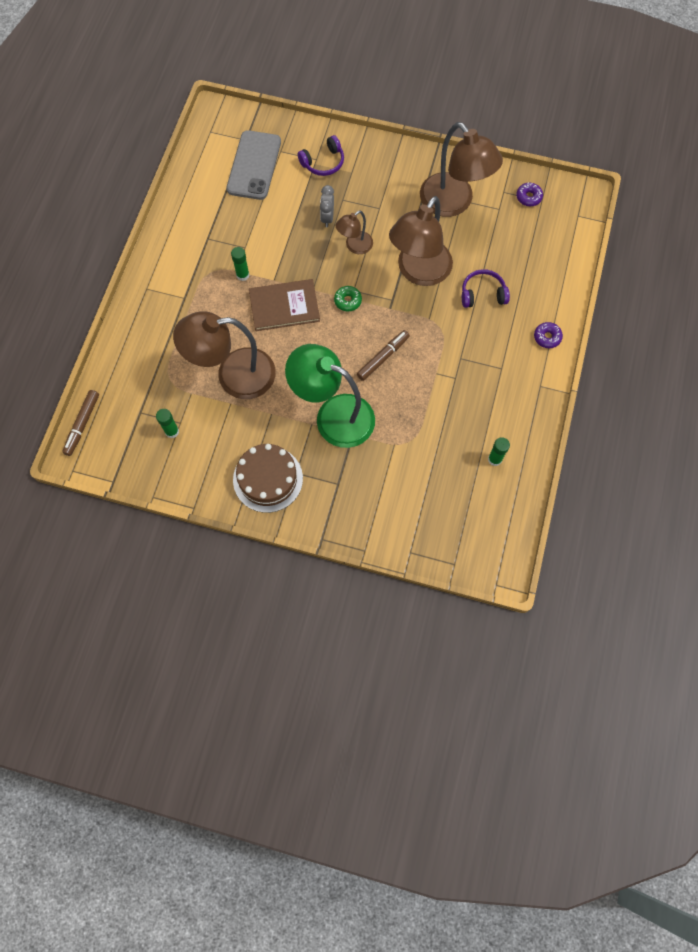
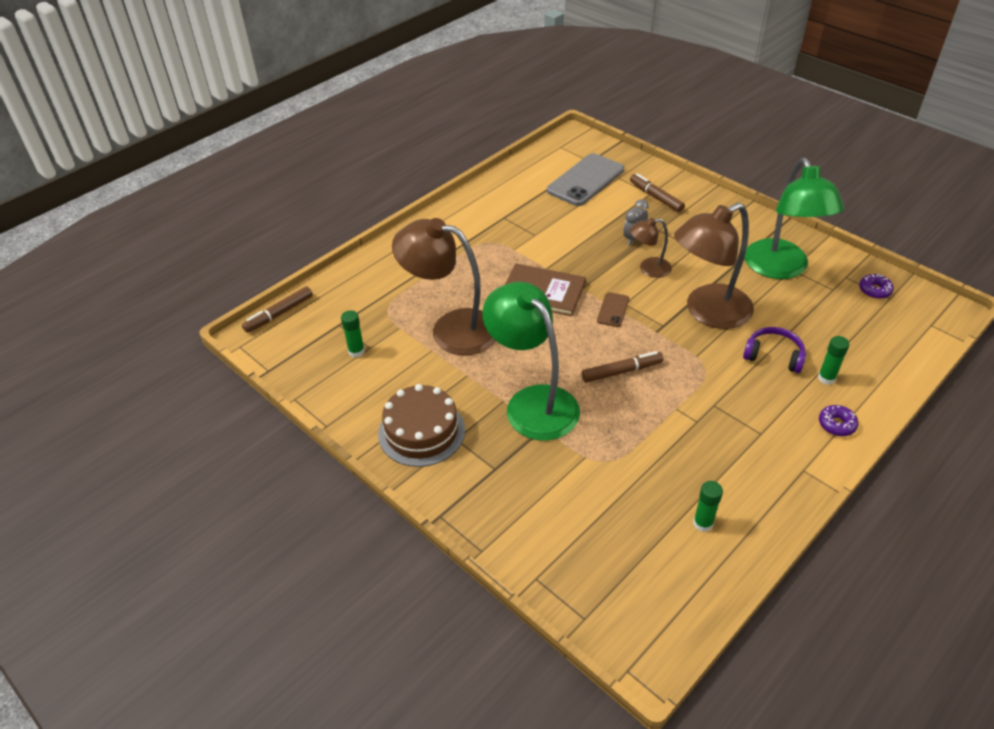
camera: 30 degrees right, 25 degrees down
(242, 275) = (518, 254): green glue stick -> green glue stick (826, 378)
(323, 162) = (656, 197): purple headphones -> brown marker
(348, 301) = (613, 310): green donut -> brown phone
(453, 203) = (780, 269): brown lamp -> green lamp

